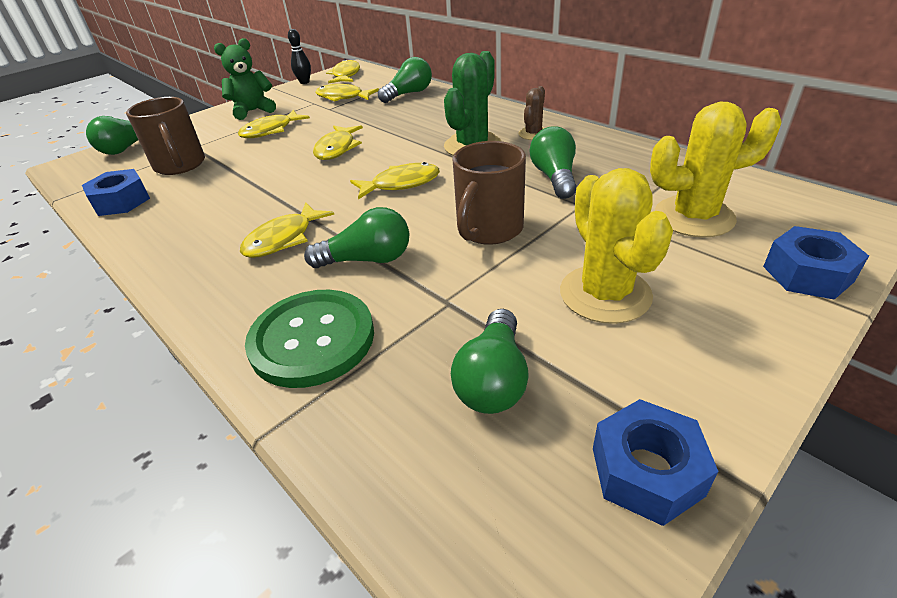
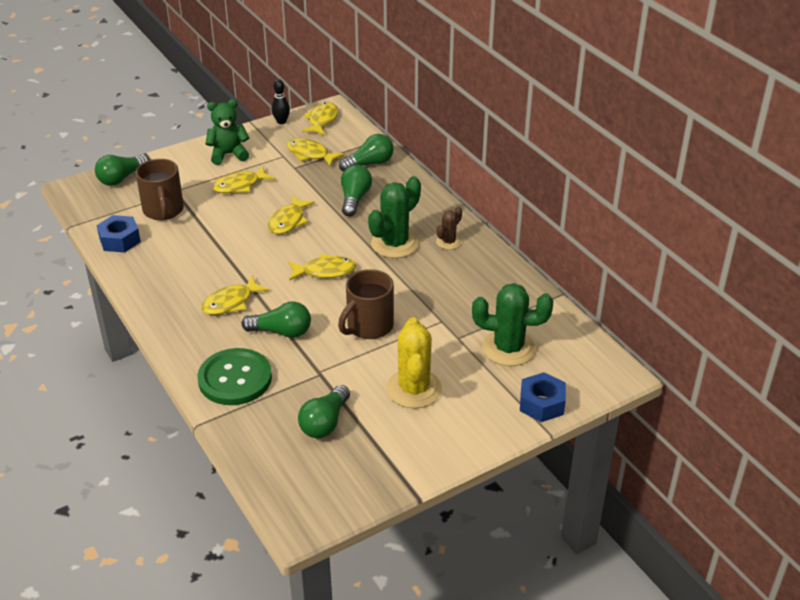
camera: 10 degrees right, 0 degrees up
(554, 177) = (438, 291): green light bulb -> green light bulb (354, 199)
(646, 471) = (375, 479): blue nut -> none
(693, 217) = (508, 348): yellow cactus -> green cactus

